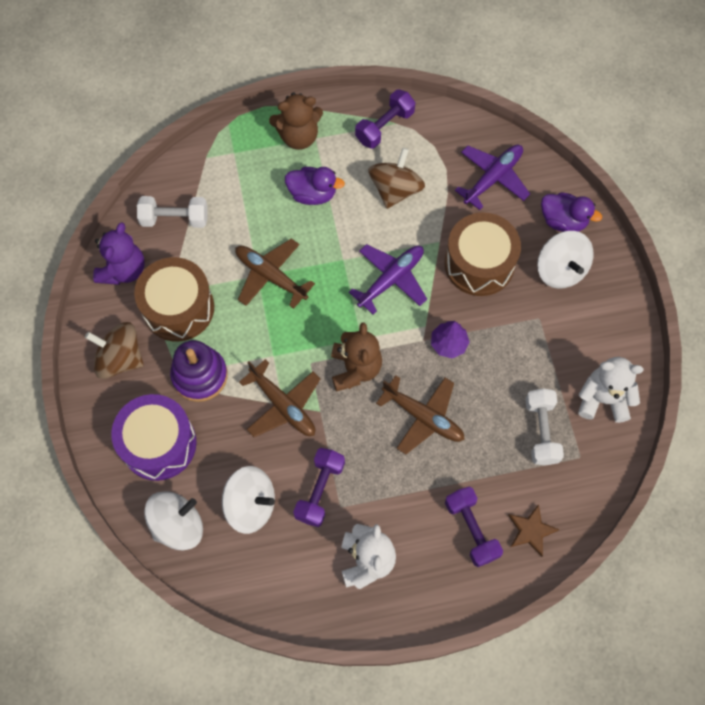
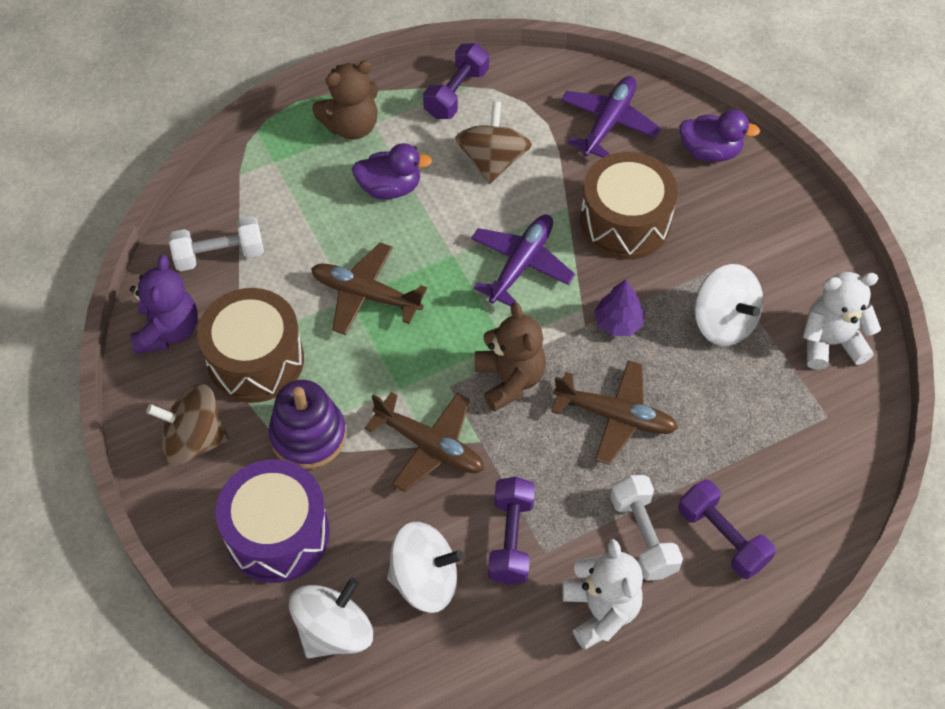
camera: 15 degrees left, 10 degrees down
(531, 530) = (797, 520): brown star -> none
(541, 431) = (768, 398): white dumbbell -> white dumbbell (643, 535)
(560, 270) = (726, 207): white spinning top -> white spinning top (723, 322)

